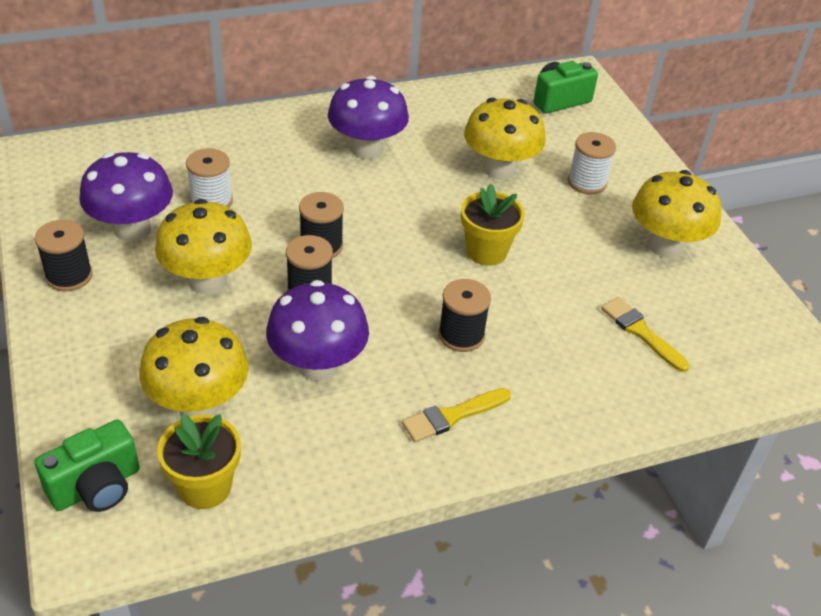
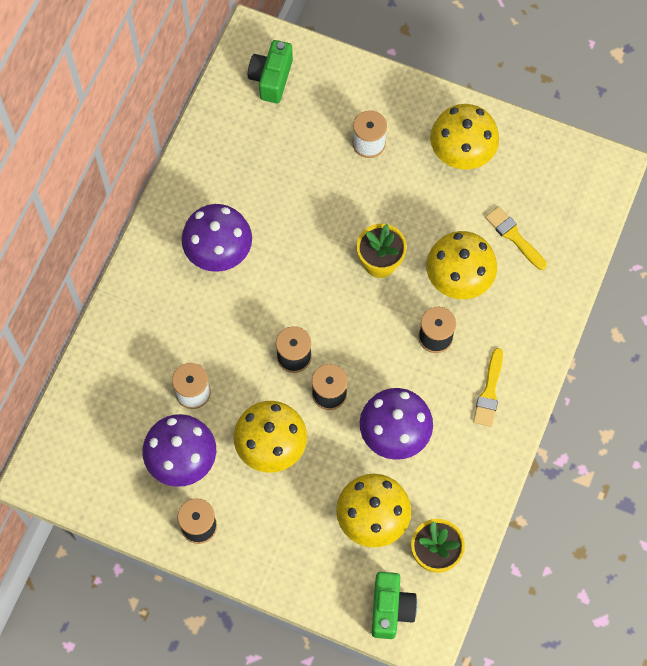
camera: 45 degrees left, 25 degrees up
(499, 169) = (311, 186): yellow mushroom -> yellow mushroom (458, 279)
(641, 332) = (514, 236): yellow brush -> yellow brush turned 45 degrees clockwise

